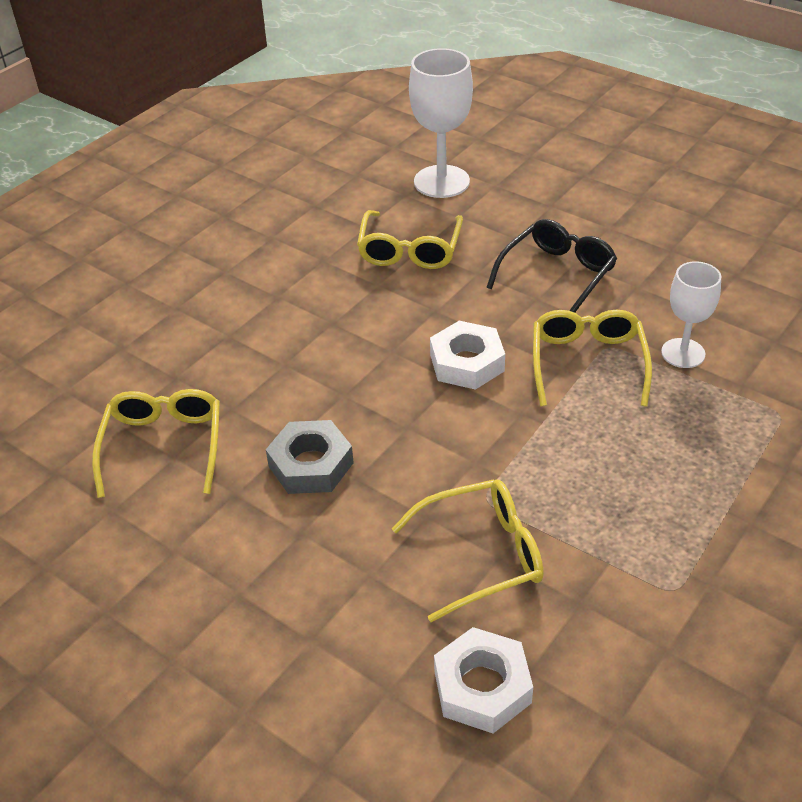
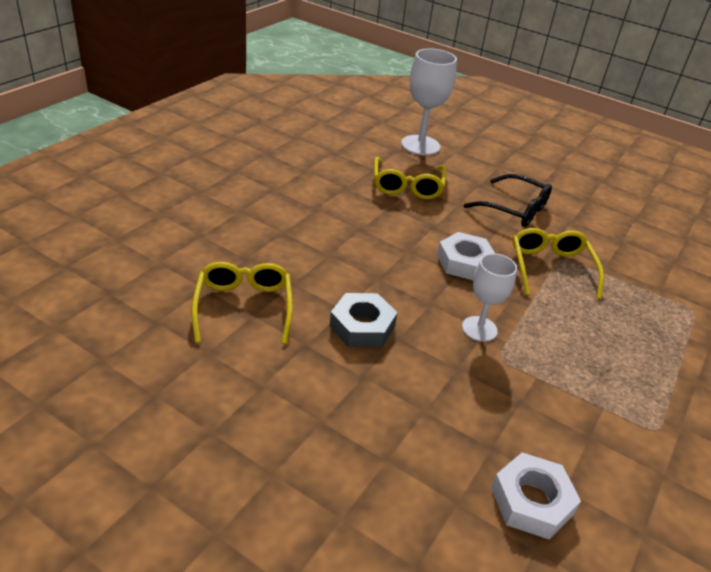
camera: 10 degrees left, 5 degrees down
(482, 555) = (507, 399): yellow glasses -> none
(557, 275) = (515, 209): black glasses -> black glasses turned 90 degrees clockwise
(683, 353) = (615, 266): white goblet -> white goblet (479, 329)

